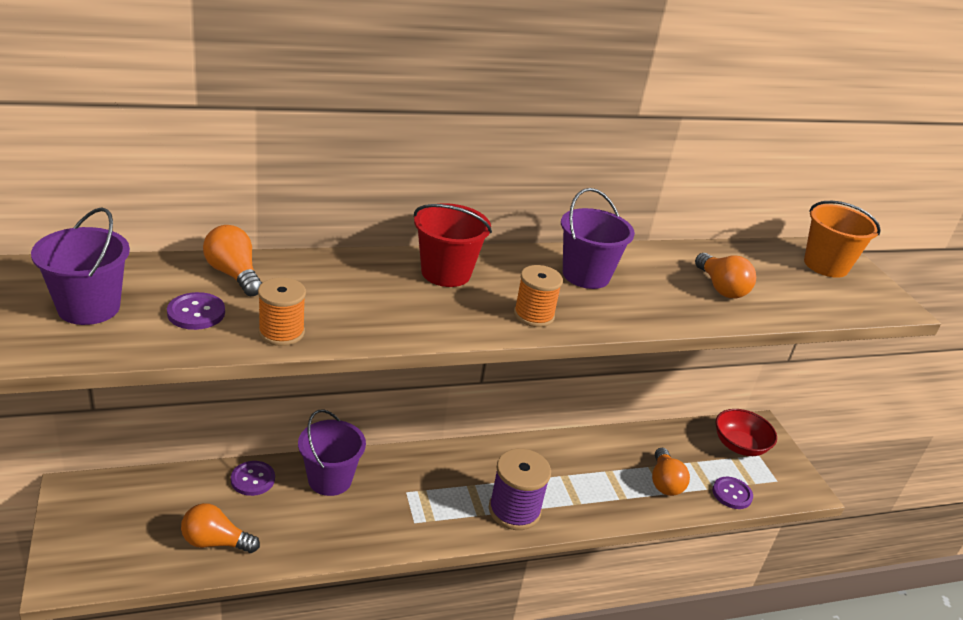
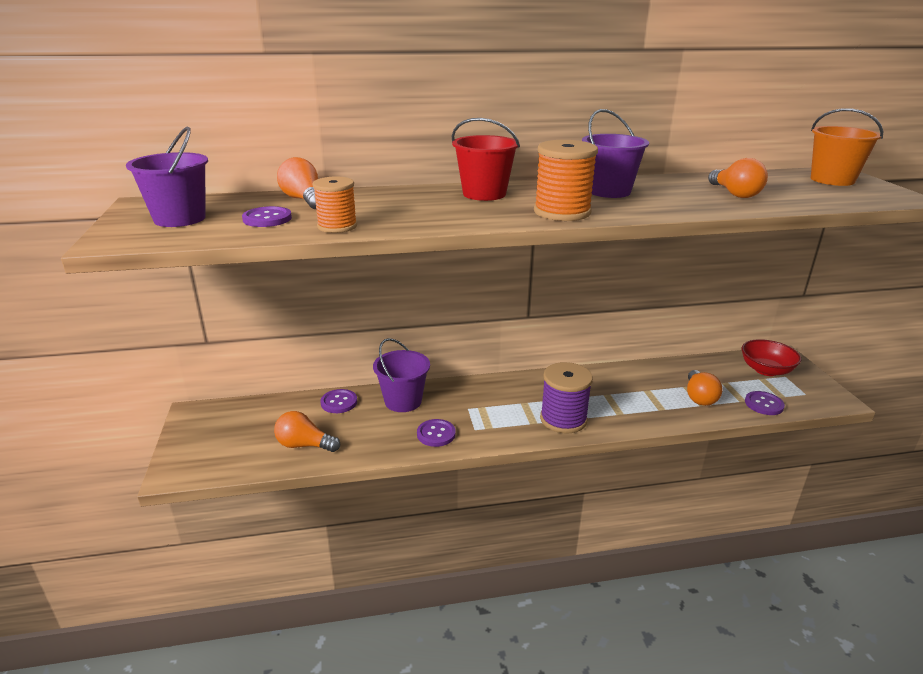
camera: 10 degrees right, 5 degrees down
(370, 528) = (436, 434): none -> purple button
(533, 315) = (562, 212): orange spool -> orange spool, size x1.54

